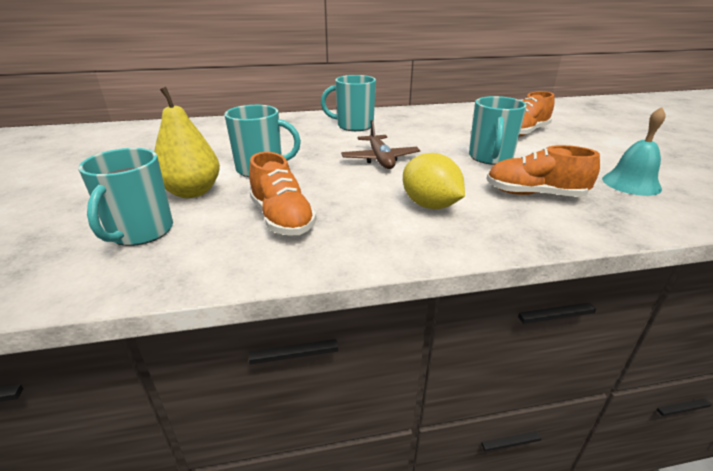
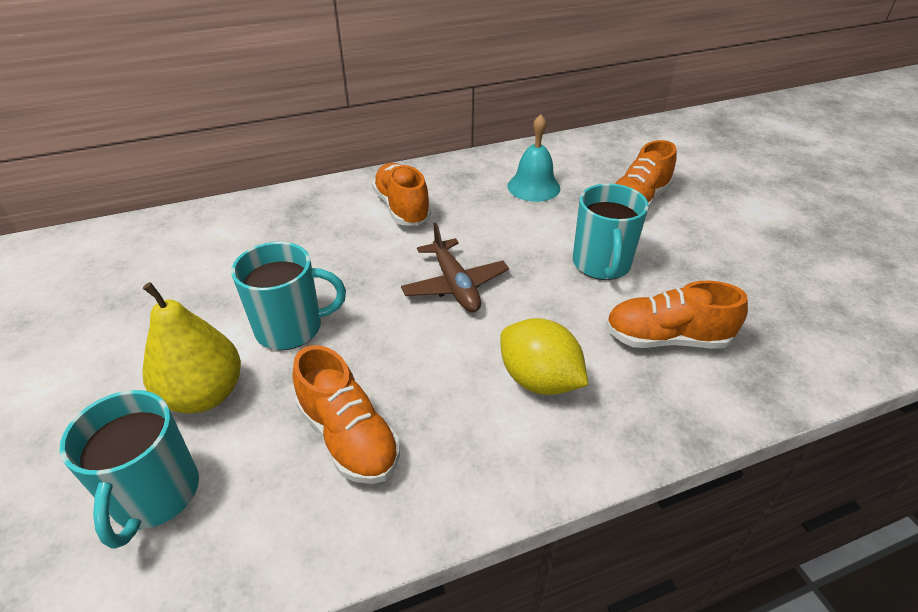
camera: 10 degrees left, 10 degrees up
(354, 126) = (402, 208): turquoise mug -> orange shoe
(631, 183) = (780, 300): turquoise bell -> turquoise bell (533, 187)

